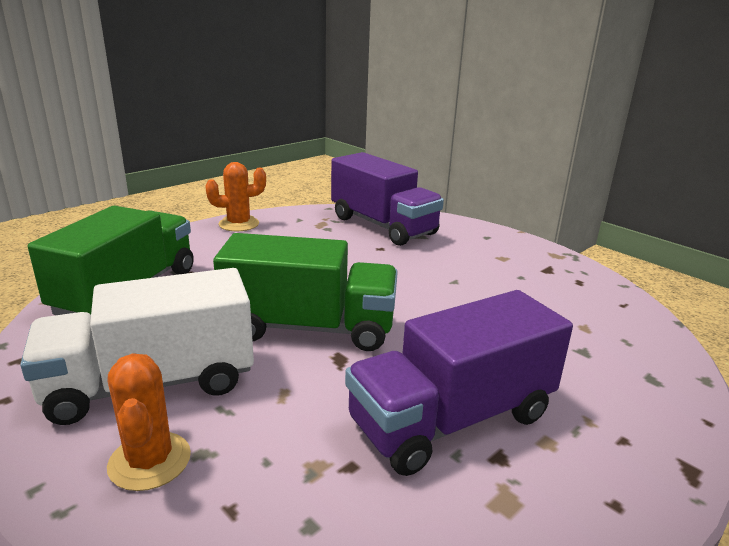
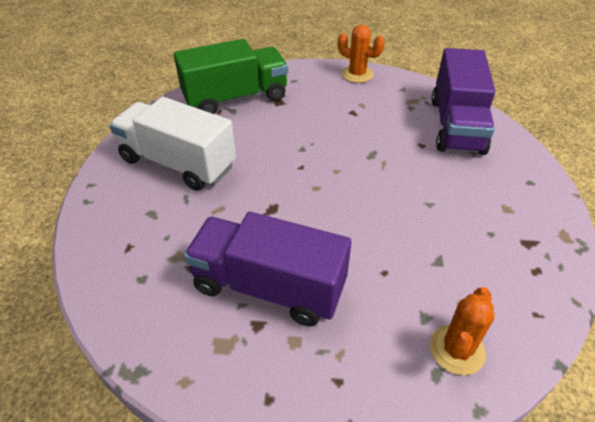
camera: 50 degrees right, 20 degrees up
(150, 461) = (132, 202): orange cactus -> orange cactus (457, 350)
(309, 328) = (285, 178): green truck -> none

